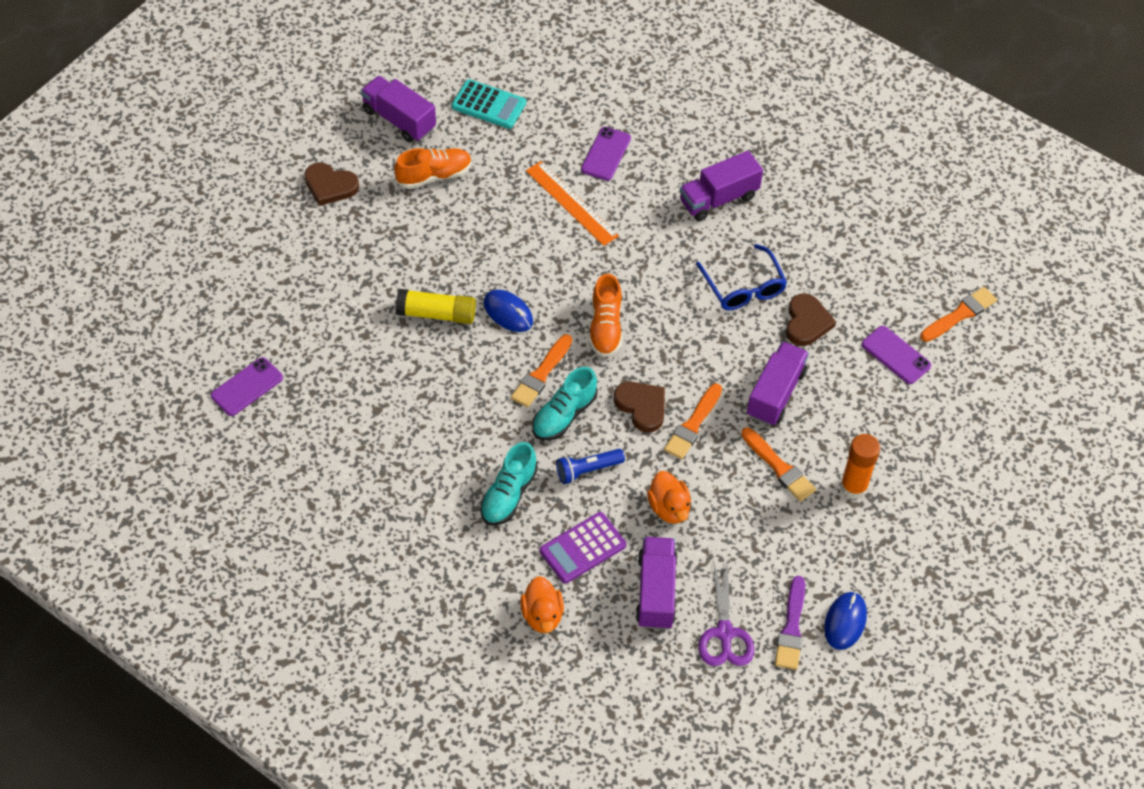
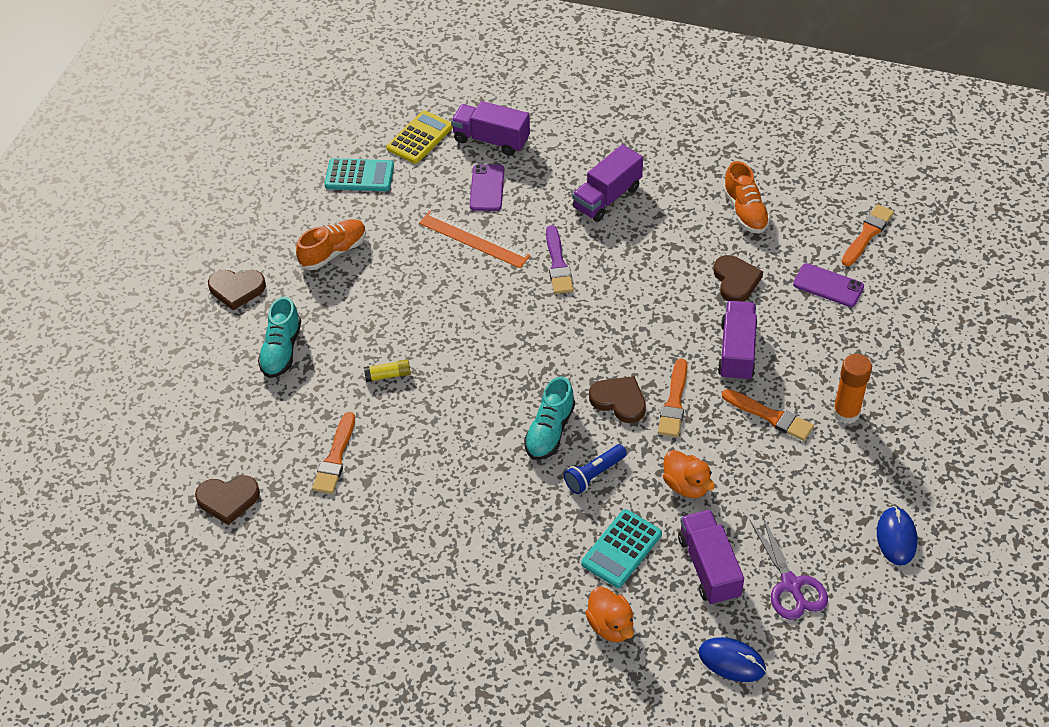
camera: 15 degrees left, 5 degrees down
(247, 387) = (228, 499): purple phone -> brown heart
(399, 120) = (279, 212): purple truck -> purple truck (491, 140)
(436, 314) = (388, 375): yellow glue stick -> yellow glue stick, size x0.58
(508, 312) = (456, 354): blue mouse -> blue mouse (732, 661)
(508, 495) = (528, 521): turquoise shoe -> turquoise shoe (281, 350)
(541, 374) = (512, 400): orange brush -> orange brush (335, 458)
(562, 82) = (420, 138): none -> yellow calculator
(582, 548) = (621, 549): purple calculator -> turquoise calculator
(605, 327) = (553, 340): orange shoe -> orange shoe (745, 211)
(744, 287) = (665, 267): blue glasses -> none
(791, 628) = (850, 559): purple brush -> purple brush (558, 264)

